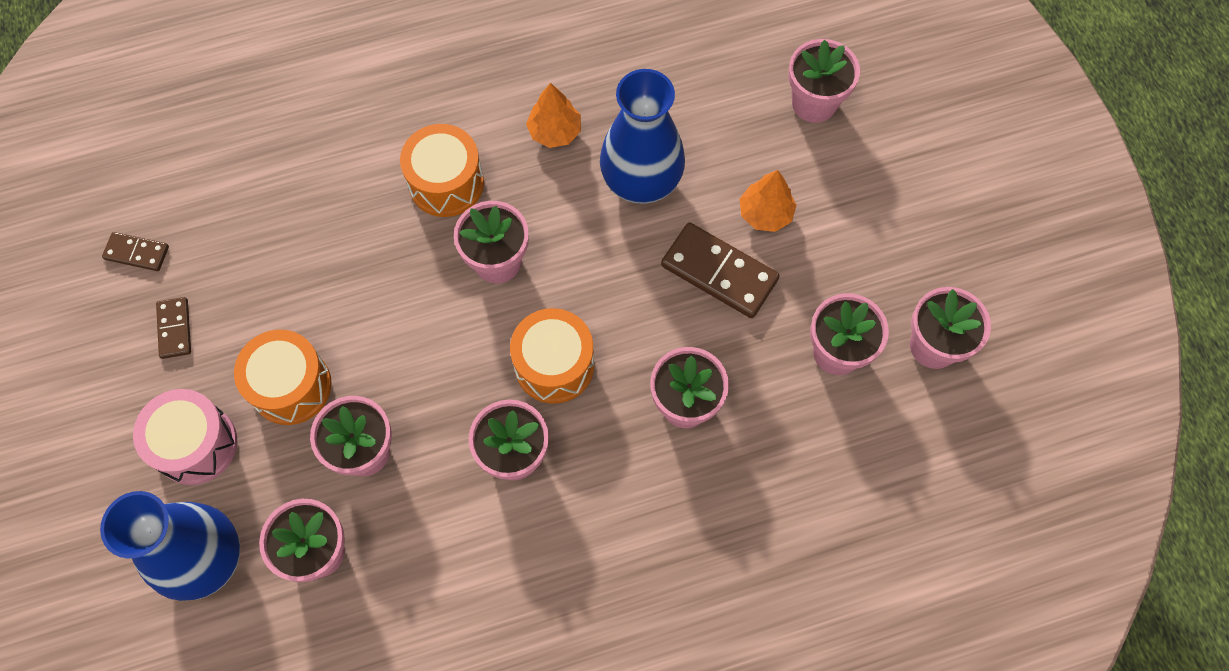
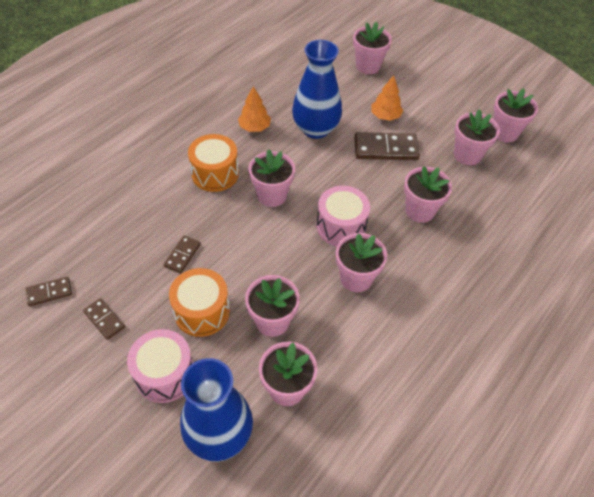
camera: 35 degrees left, 15 degrees down
(321, 290) = (182, 255): none -> brown domino
(554, 365) = (341, 226): orange drum -> pink drum

